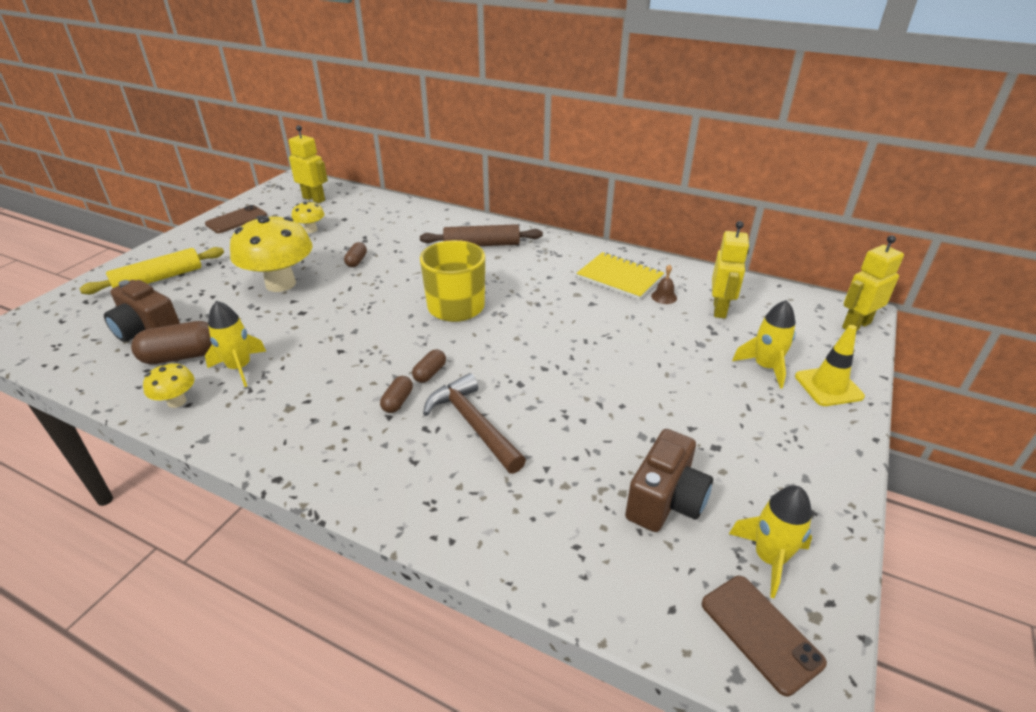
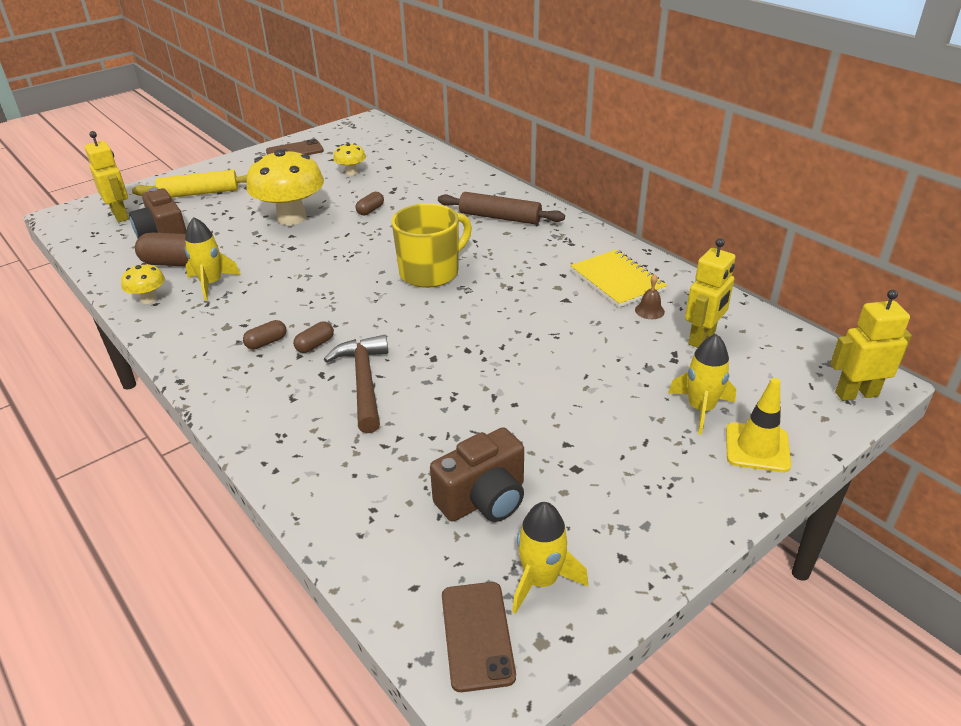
camera: 25 degrees right, 0 degrees up
(314, 199) = (375, 142): yellow robot -> yellow robot (120, 215)
(430, 373) = (360, 327): brown capsule -> brown capsule (266, 342)

